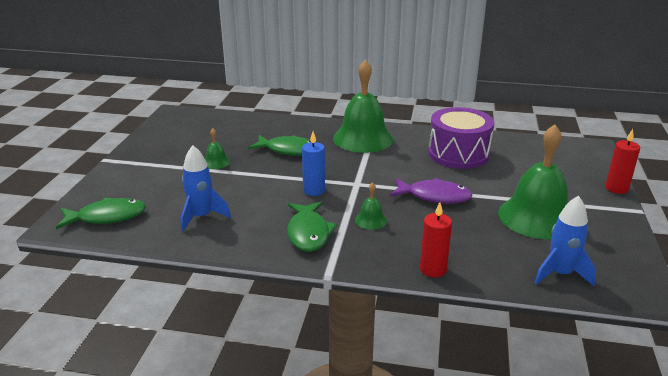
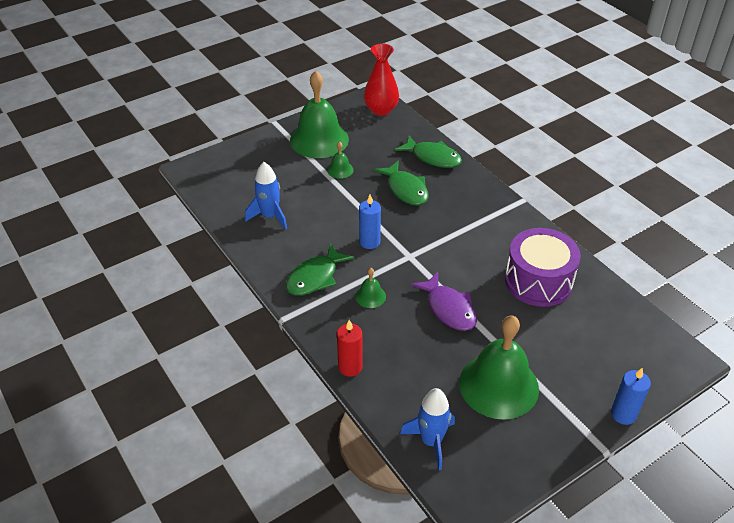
camera: 45 degrees right, 15 degrees up
(107, 217) = (219, 179): green fish -> green fish (433, 157)
(192, 117) = (381, 110): none -> red vase
(363, 138) = (482, 212): green bell -> green bell (319, 139)
(616, 188) = (623, 414): red candle -> blue candle

